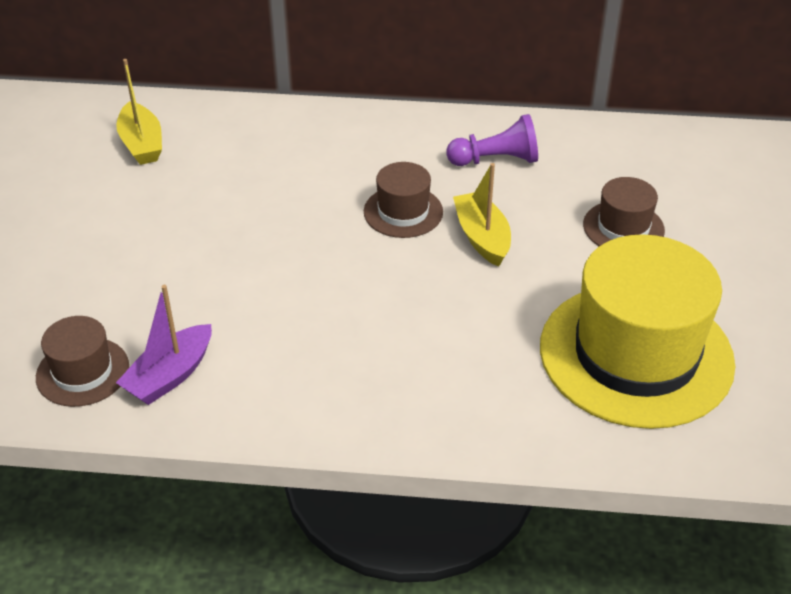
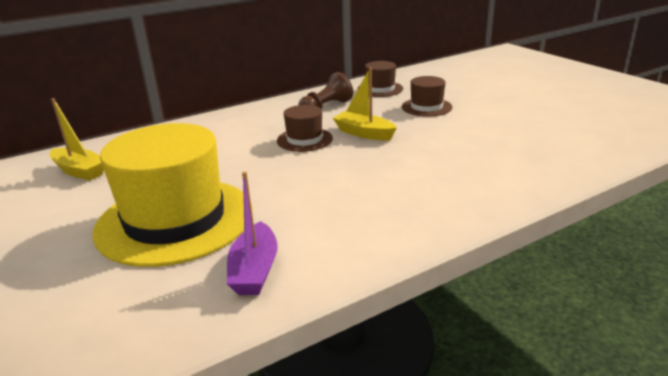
camera: 35 degrees left, 15 degrees down
(82, 372) = (175, 302): brown hat -> brown hat (380, 89)
(496, 160) = (326, 107): purple pawn -> brown pawn
(636, 354) = (509, 143): yellow hat -> yellow hat (175, 220)

